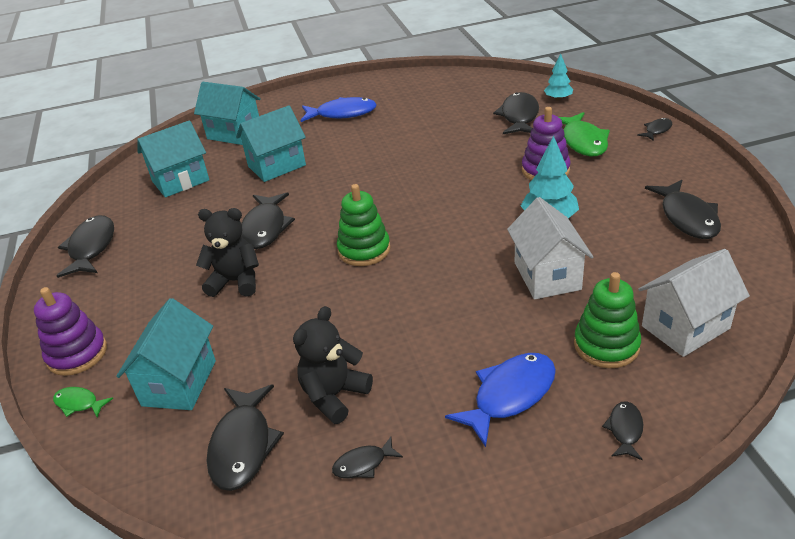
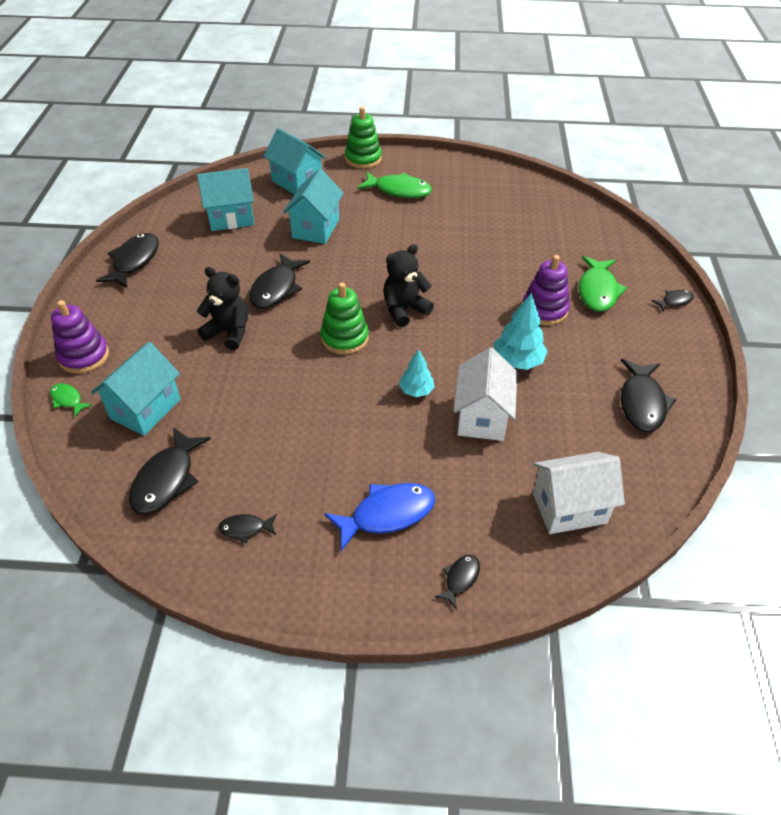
camera: 15 degrees right, 10 degrees up
(277, 166) = (316, 228): turquoise house -> turquoise house turned 60 degrees counterclockwise
(334, 395) = (253, 463): black teddy bear -> black teddy bear (404, 310)
(342, 114) = (399, 190): blue fish -> green fish
(519, 116) = (555, 244): black fish -> none
(558, 98) = (603, 235): turquoise tree -> turquoise tree (416, 391)
(606, 345) = (491, 499): green stacking toy -> green stacking toy (363, 159)

